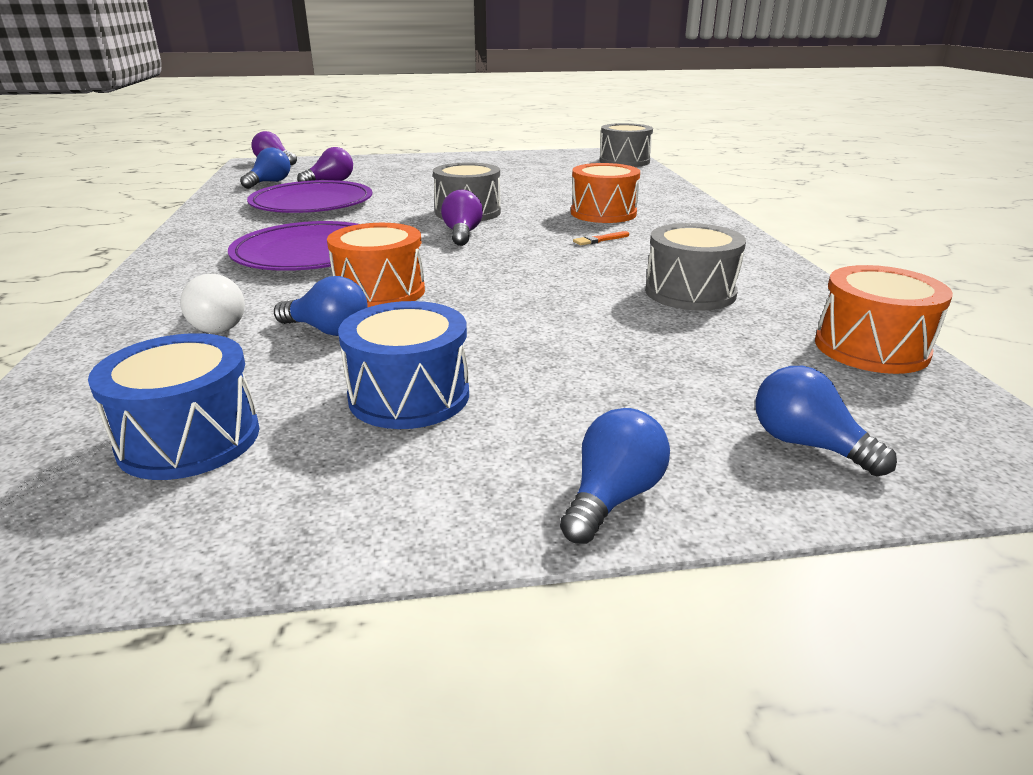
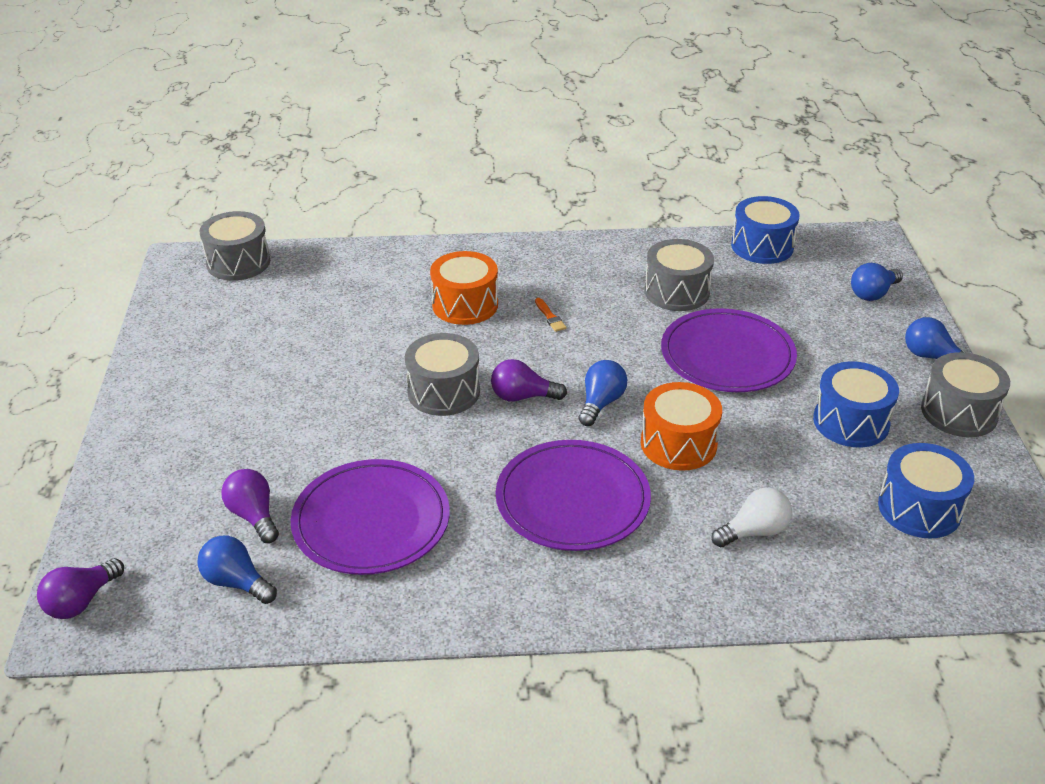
camera: 85 degrees left, 10 degrees up
(328, 330) = (759, 466): blue light bulb -> blue light bulb (601, 403)
(429, 512) = (959, 412): none -> grey drum
(557, 318) = (727, 355): none -> purple plate
(871, 348) = (762, 246): orange drum -> blue drum

